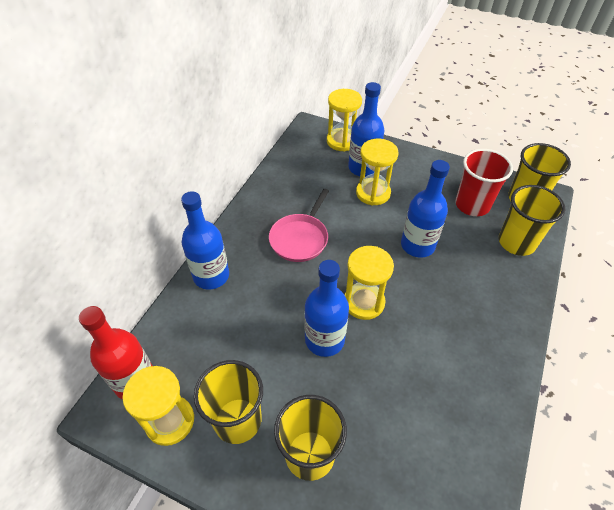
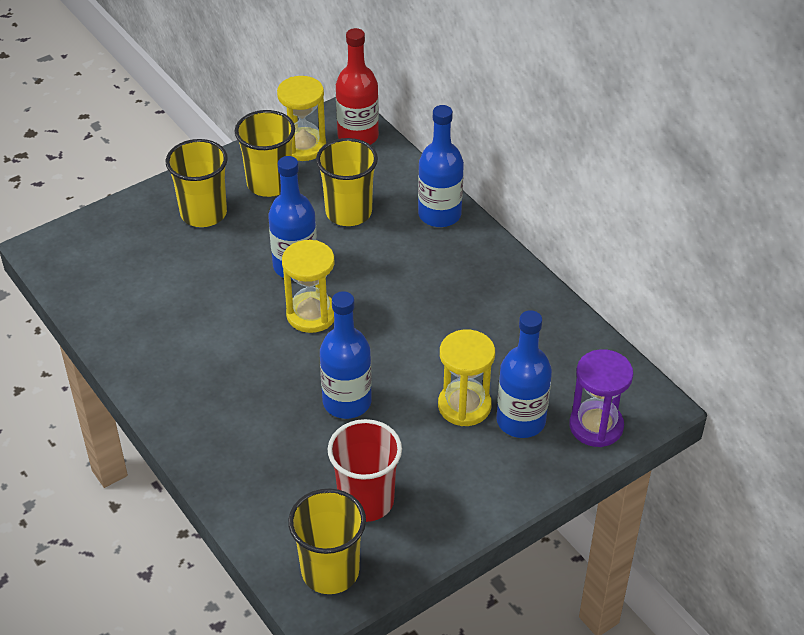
camera: 120 degrees right, 5 degrees down
(300, 238) = (438, 302): pink pan -> none
(342, 141) = (596, 426): yellow hourglass -> purple hourglass
(516, 242) = (273, 504): yellow cup -> yellow cup (348, 212)

